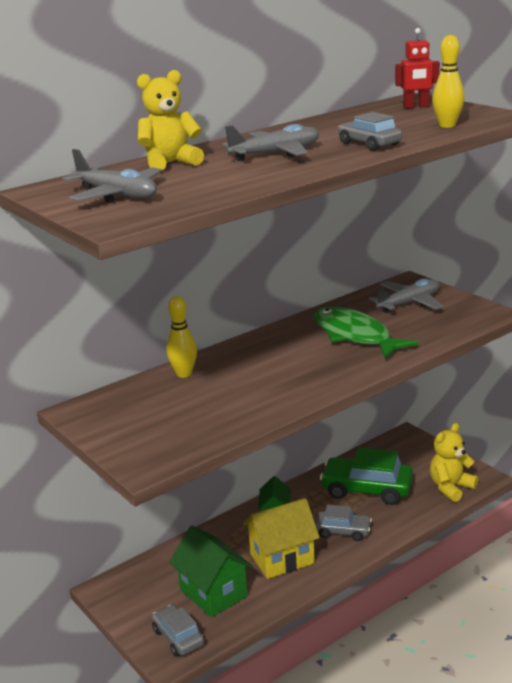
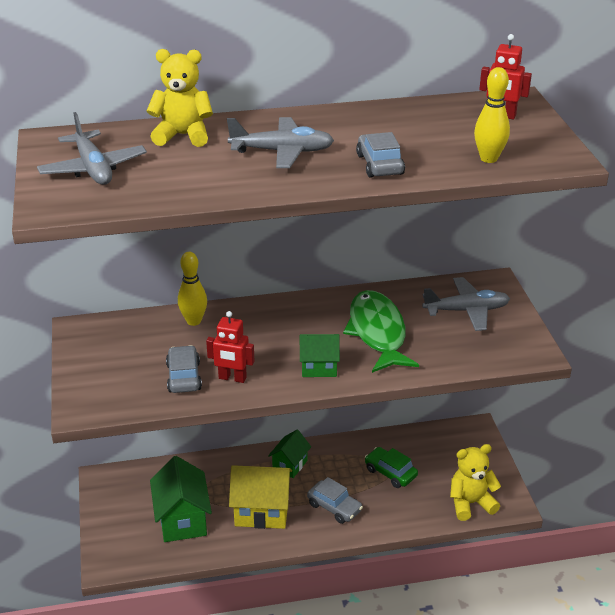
camera: 25 degrees right, 10 degrees up
(178, 637) = (126, 549): grey car -> grey car (184, 377)
(265, 400) = (232, 378): none -> red robot
(333, 371) = (319, 368): none -> green house
(367, 489) = (390, 472): green car -> green car, size x0.58

